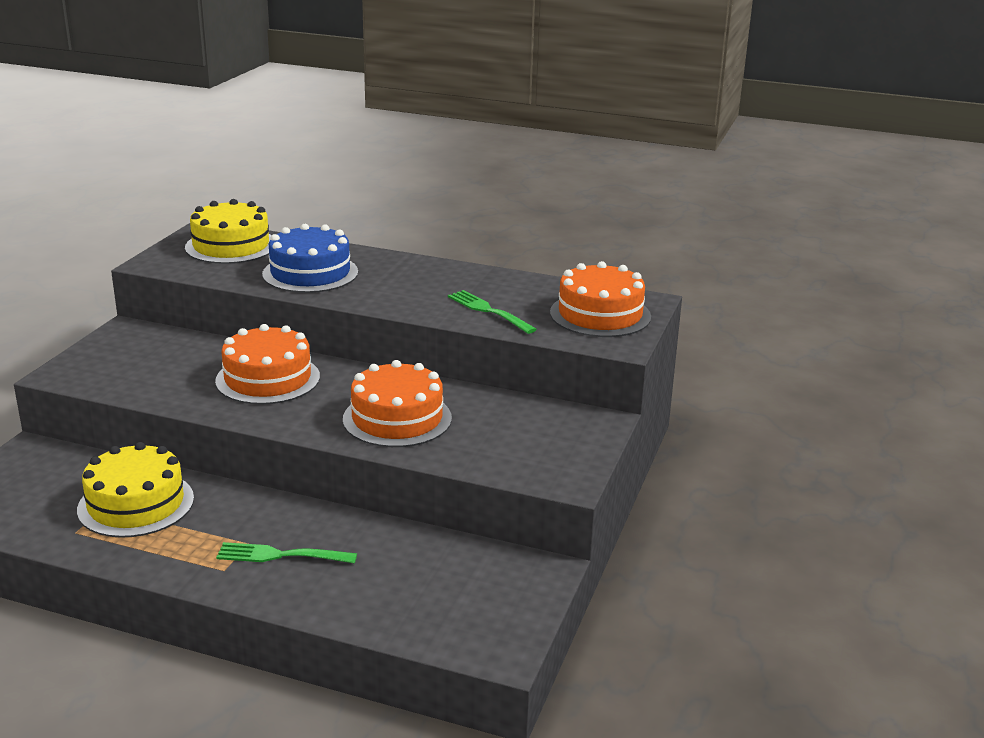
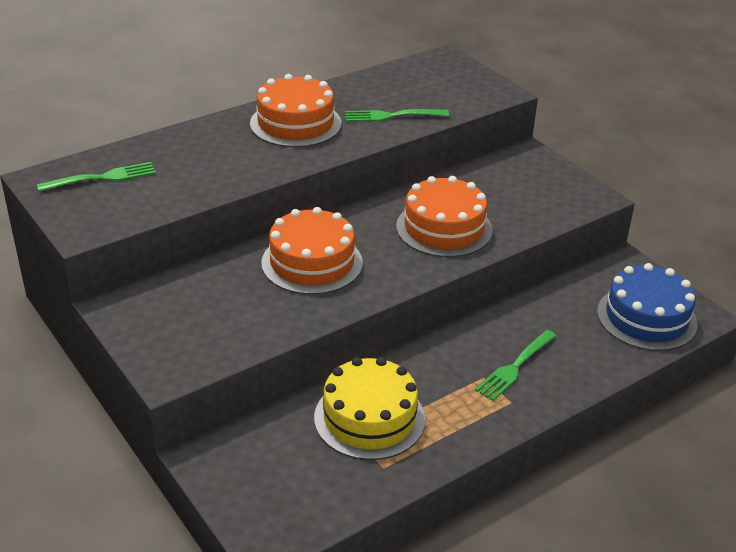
camera: 55 degrees left, 10 degrees up
(231, 246) = (102, 178): yellow cake -> green fork
(310, 273) = (220, 161): blue cake -> blue cake (646, 318)
(600, 314) = (447, 80): orange cake -> orange cake (295, 123)

